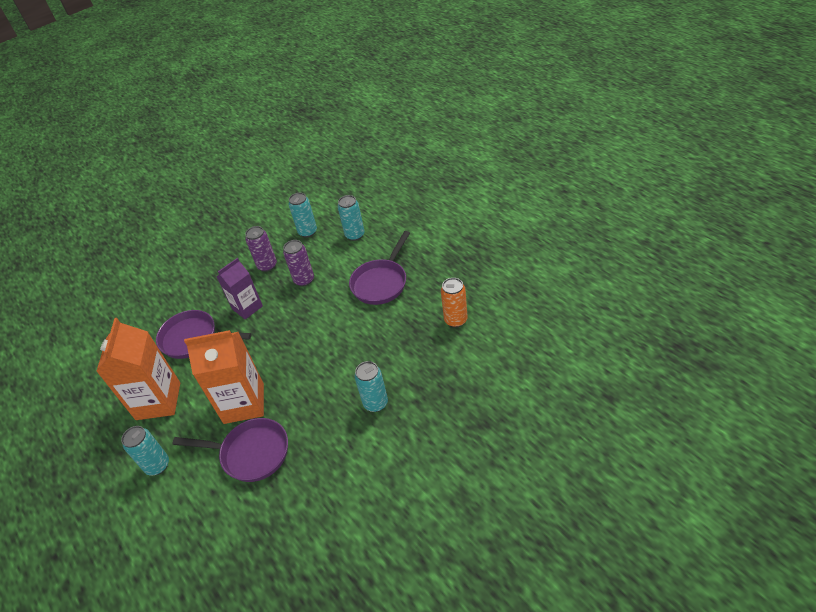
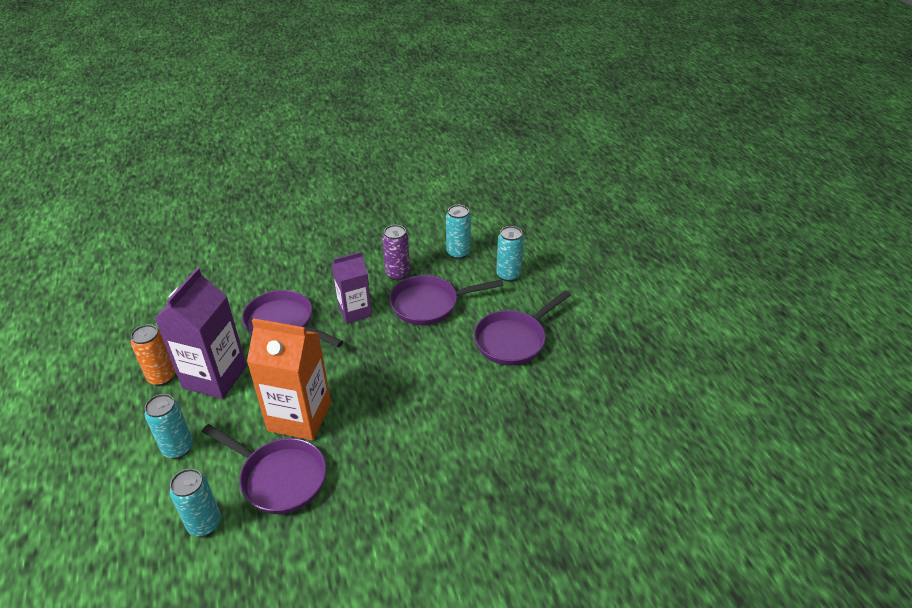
camera: 15 degrees right, 5 degrees down
(158, 401) = (215, 377): orange carton -> purple carton
(304, 280) = (429, 304): purple can -> purple pan
(375, 403) = (443, 479): turquoise can -> turquoise can (204, 524)
(455, 320) = (581, 418): orange can -> orange can (162, 377)

